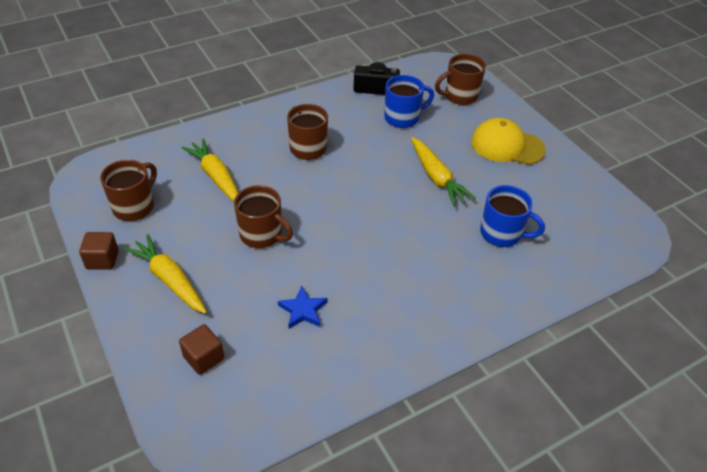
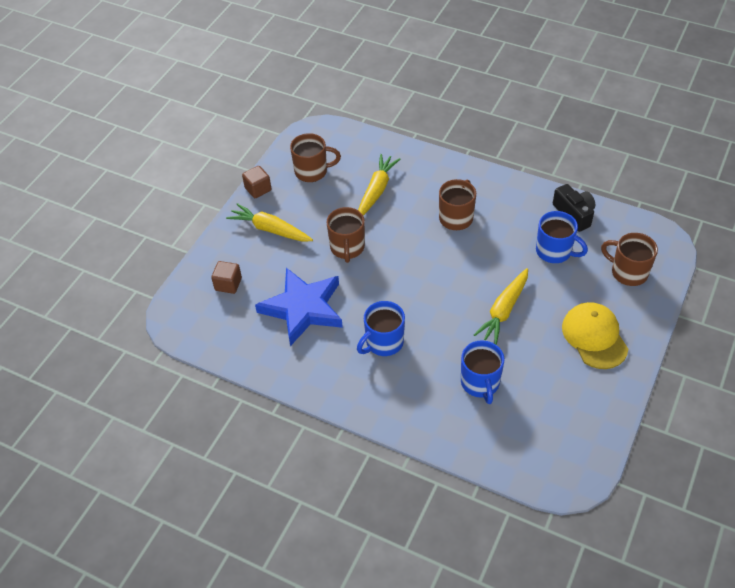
camera: 60 degrees right, 5 degrees up
(169, 280) = (270, 229): yellow carrot -> yellow carrot turned 75 degrees counterclockwise
(303, 310) = (303, 308): blue star -> blue star, size x2.25
(402, 272) = (383, 342): none -> blue mug

